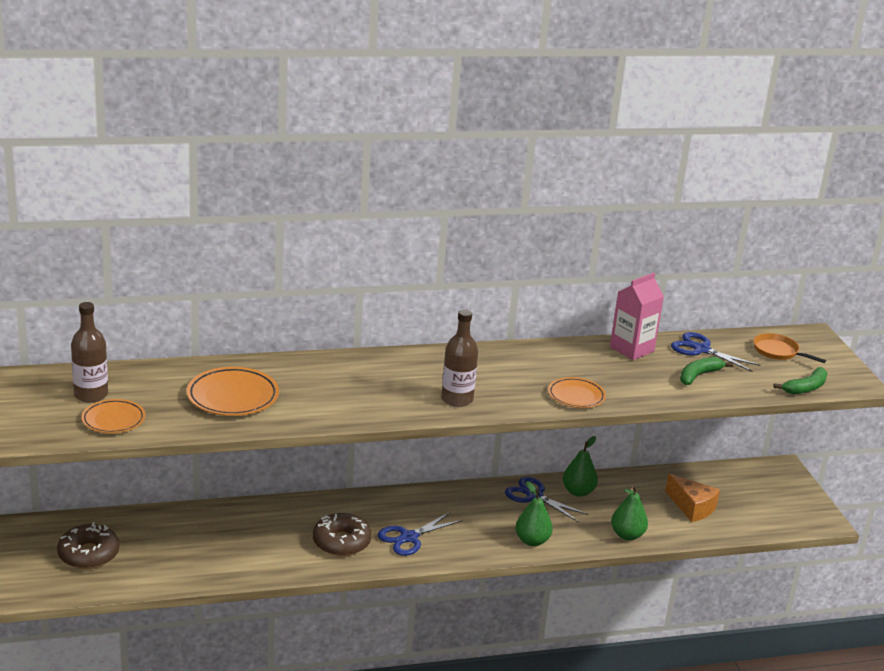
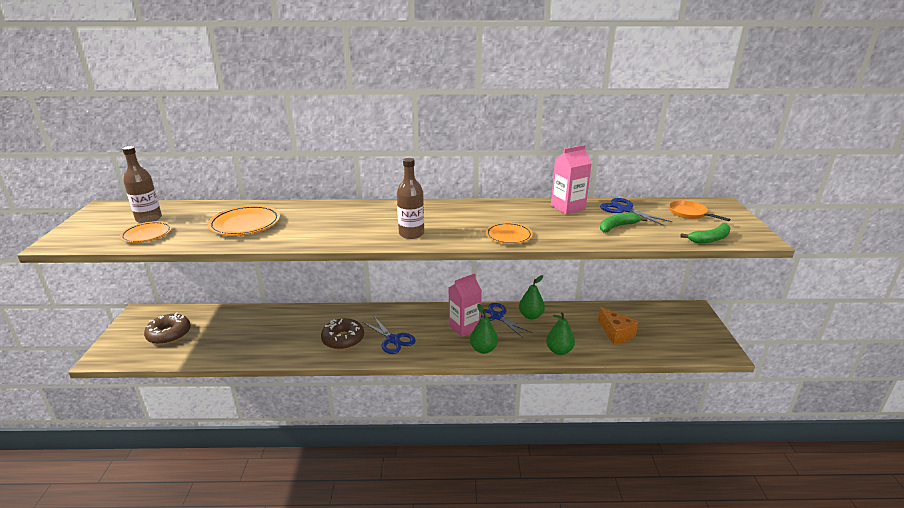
camera: 15 degrees right, 0 degrees up
(409, 538) = (393, 340): blue scissors -> blue scissors turned 105 degrees counterclockwise
(496, 513) = (464, 327): none -> pink carton

